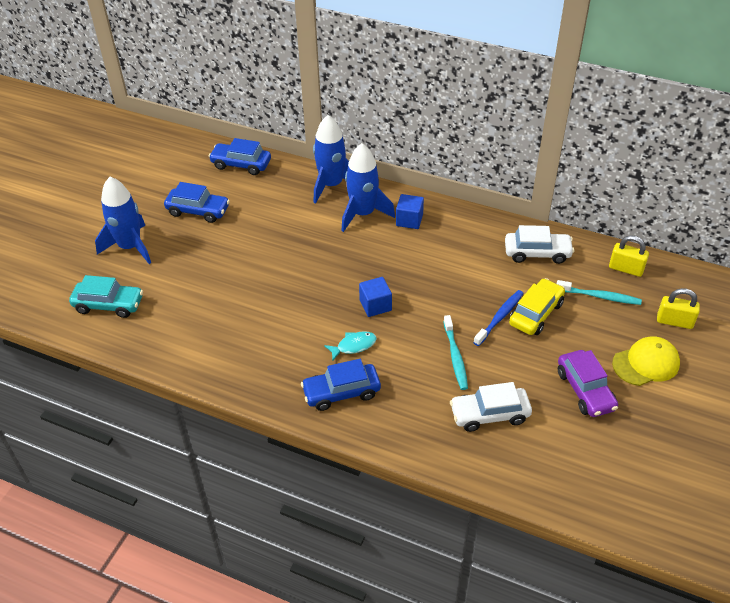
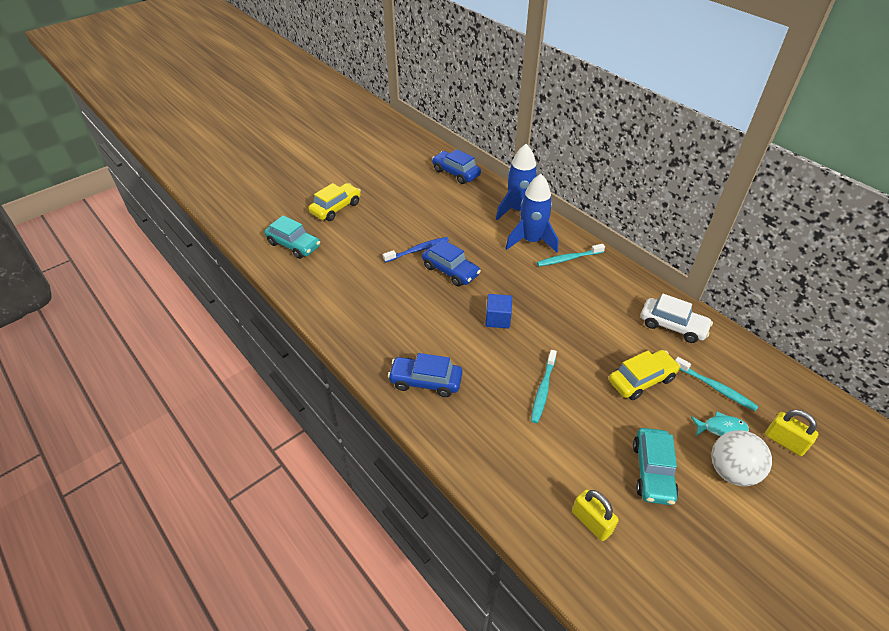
camera: 25 degrees right, 0 degrees up
(130, 247) = (336, 208): blue rocket -> yellow car
(198, 211) = (402, 197): blue car -> blue car (450, 271)
(354, 346) = (459, 346): turquoise fish -> turquoise fish (721, 428)
(409, 220) = (568, 258): blue cube -> turquoise toothbrush
(489, 414) = (545, 455): white car -> none
(499, 317) = (604, 370): blue toothbrush -> blue toothbrush (418, 250)
(585, 390) = (652, 471): purple car -> turquoise car
(626, 269) = (757, 371): yellow padlock -> yellow padlock (591, 522)
(646, 363) = (731, 471): yellow cap -> white ball

